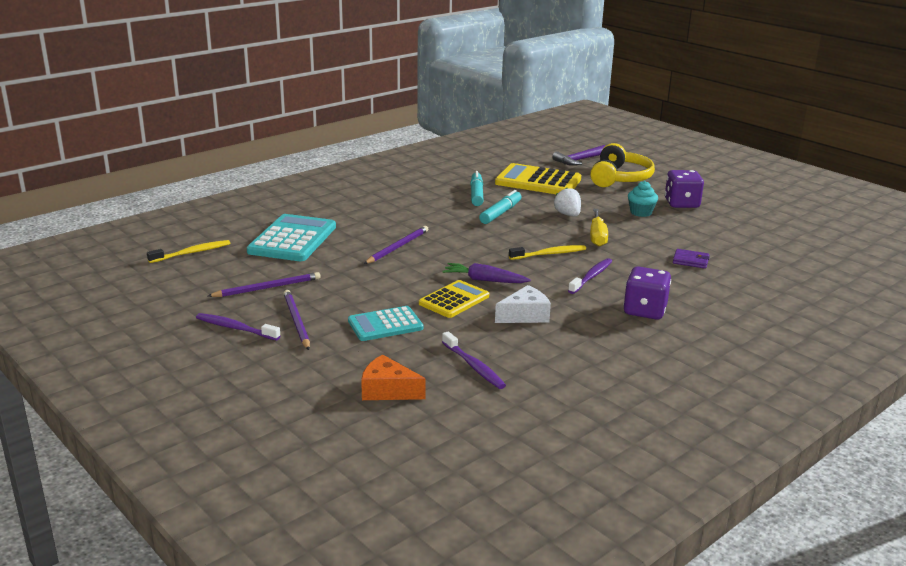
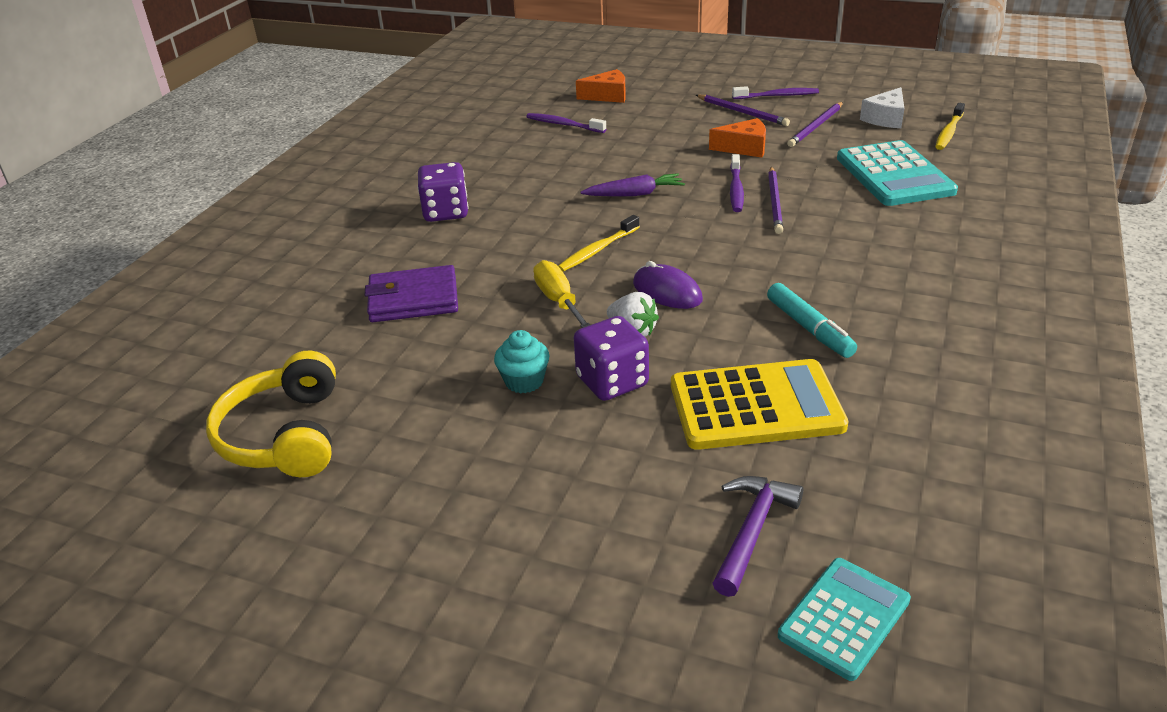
camera: 155 degrees right, 10 degrees up
(353, 289) = (744, 148): none -> orange cheese
(385, 325) = (670, 130): turquoise calculator -> turquoise calculator (844, 618)
(454, 300) = (640, 166): yellow calculator -> none
(501, 213) = (728, 300): turquoise marker -> none
(525, 315) = (560, 172): white cheese -> white cheese (885, 118)
(530, 224) = (667, 292): none -> purple mouse
(591, 277) = (525, 234): purple toothbrush -> purple toothbrush (736, 189)
(619, 178) = (619, 485): yellow headphones -> yellow headphones (285, 435)
(681, 203) = (463, 437): purple dice -> purple dice (612, 382)
(690, 261) = (413, 299): purple wallet -> purple wallet, size x1.83

